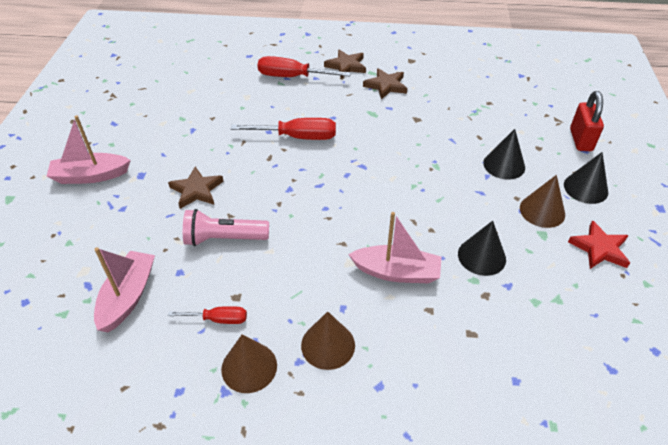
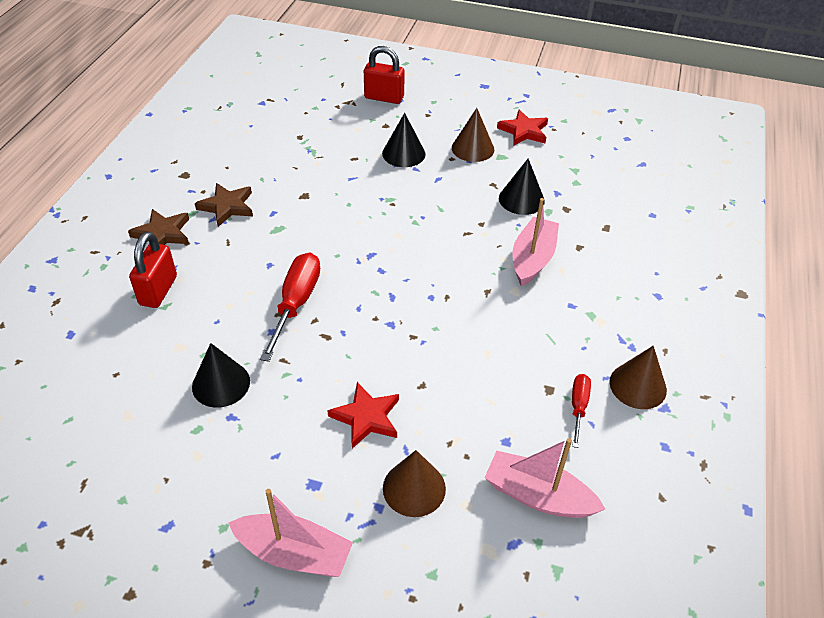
camera: 80 degrees left, 0 degrees up
(91, 176) = (294, 553): pink boat -> pink boat turned 75 degrees counterclockwise
(196, 190) = (366, 417): brown star -> red star
(224, 238) = (460, 394): pink flashlight -> none
(293, 77) = (158, 291): red screwdriver -> red padlock
(328, 345) = (614, 323): brown cone -> brown cone (414, 488)
(585, 188) = (450, 115): black cone -> black cone (221, 384)

